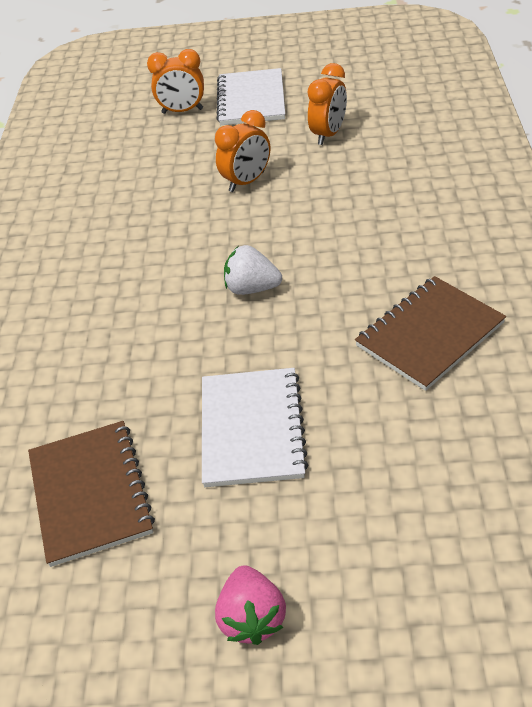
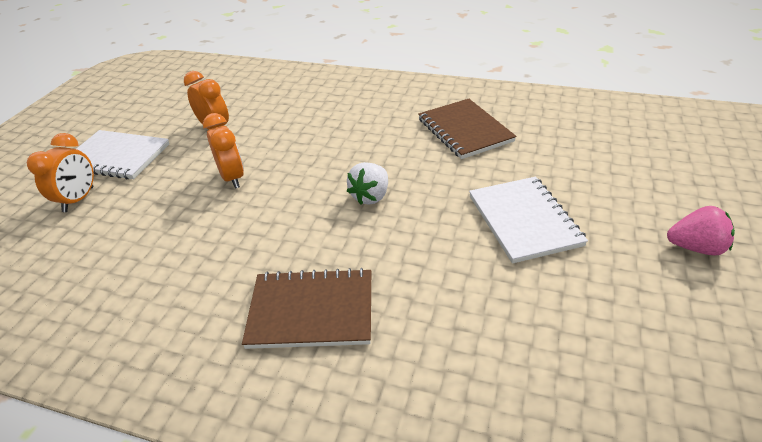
camera: 75 degrees left, 5 degrees down
(90, 493) = (572, 327): brown notebook -> brown notebook (311, 310)
(252, 429) = (524, 220): white notebook -> white notebook turned 60 degrees clockwise

